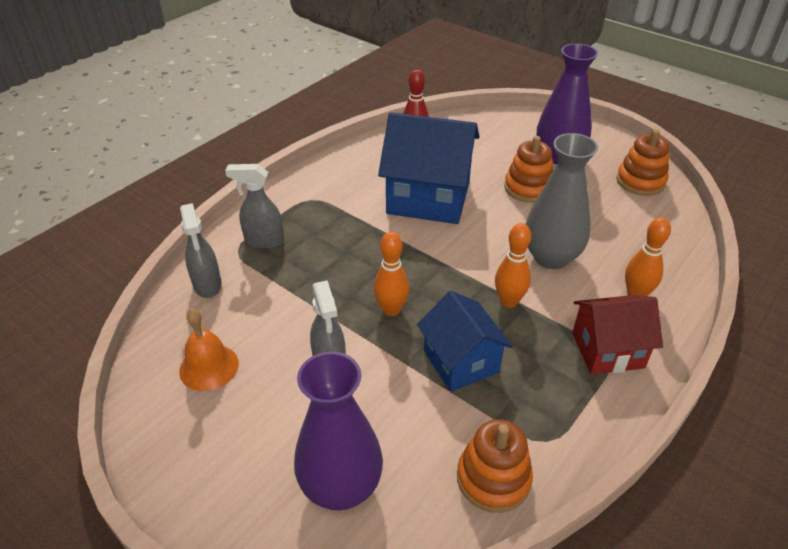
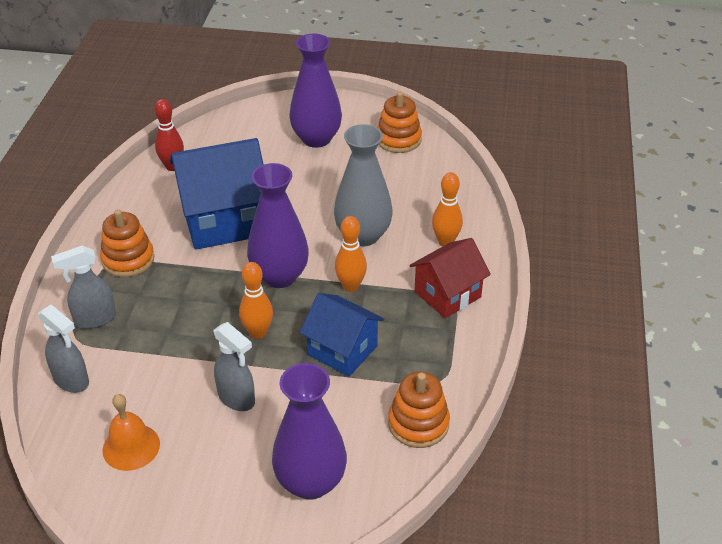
camera: 30 degrees left, 0 degrees up
(446, 265) = (279, 276): none -> purple vase
(528, 188) = (308, 179): orange stacking toy -> orange stacking toy (128, 259)

